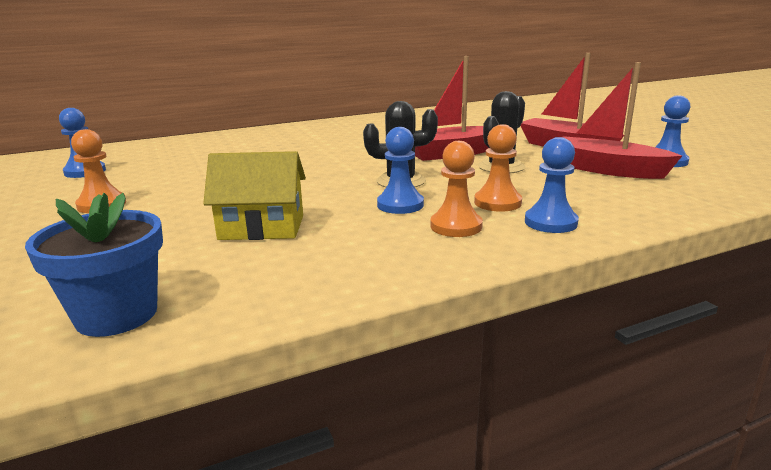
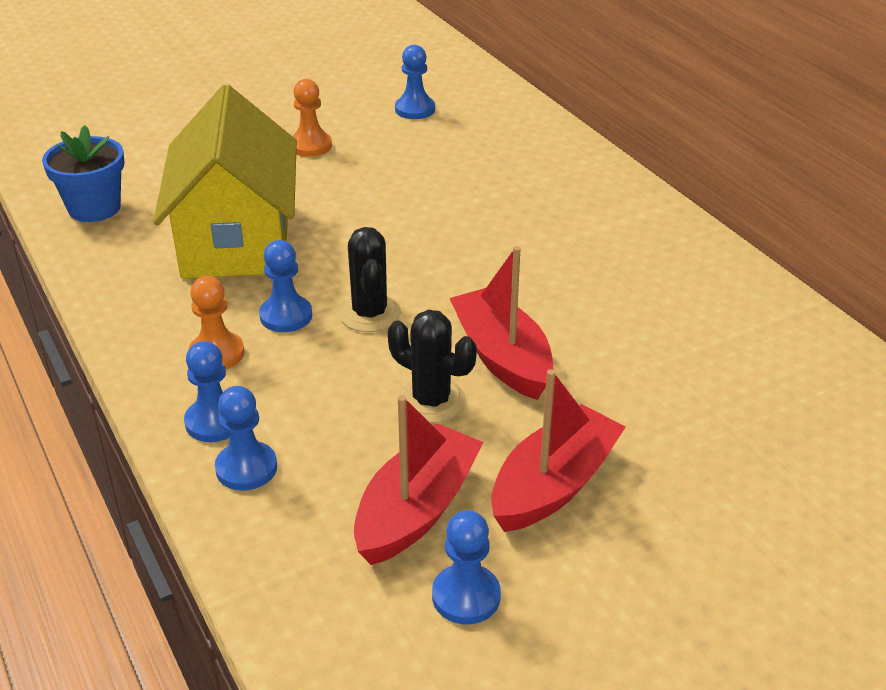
camera: 85 degrees right, 15 degrees up
(262, 227) = (237, 239): yellow house -> yellow house, size x1.84
(497, 203) = (283, 387): orange pawn -> none
(600, 210) = (246, 468): none -> blue pawn

